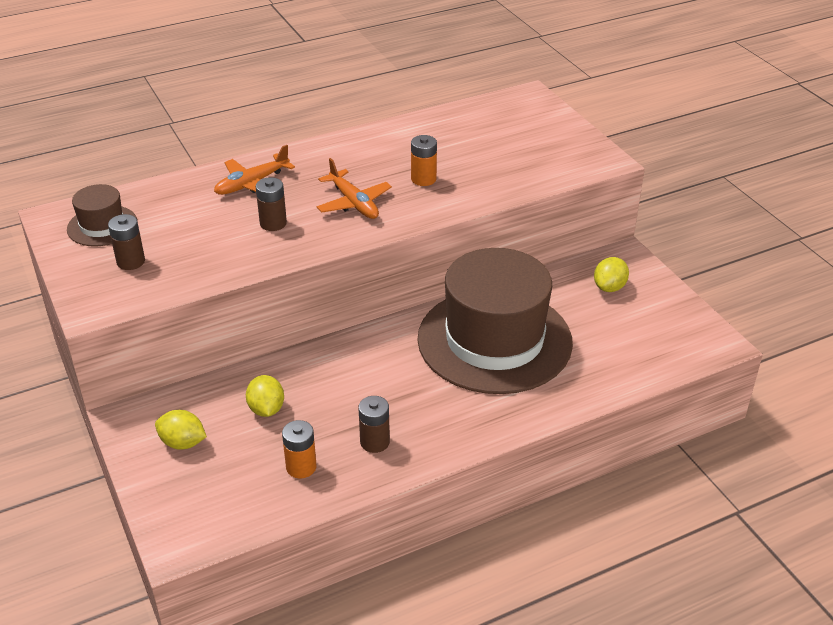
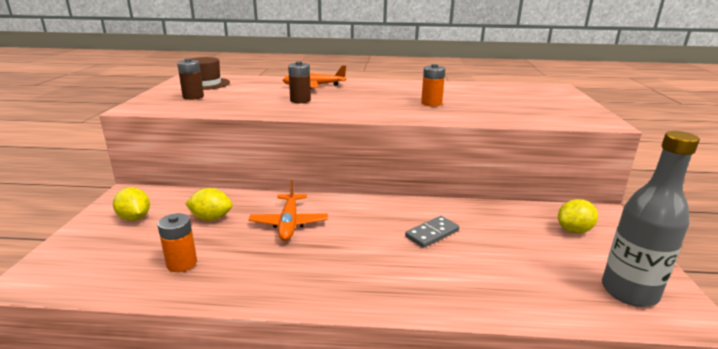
camera: 30 degrees right, 15 degrees down
(266, 409) = (211, 218): yellow lemon -> yellow lemon turned 75 degrees clockwise
(353, 203) = (366, 103): orange plane -> orange plane (289, 223)
(375, 442) = (256, 268): brown battery -> none
(494, 340) = (432, 234): brown hat -> grey domino
(674, 339) = (629, 292): none -> grey bottle

